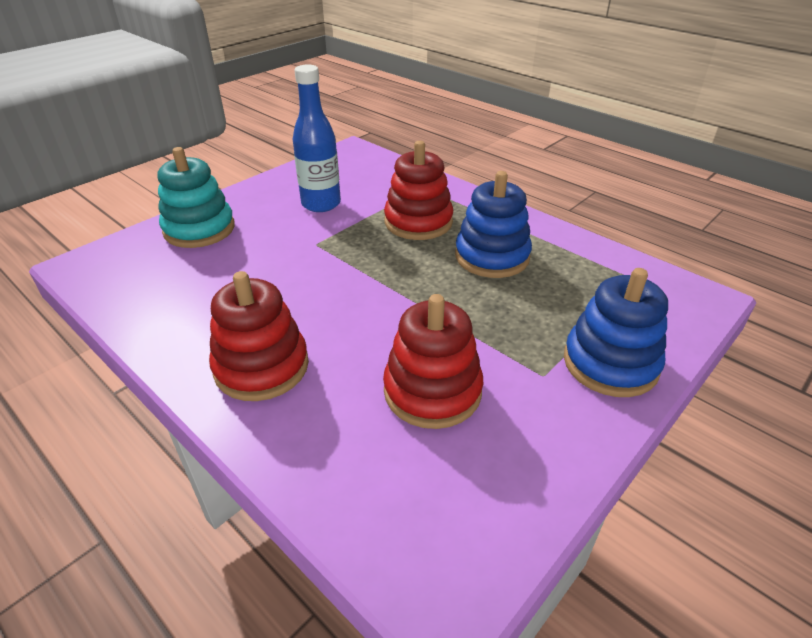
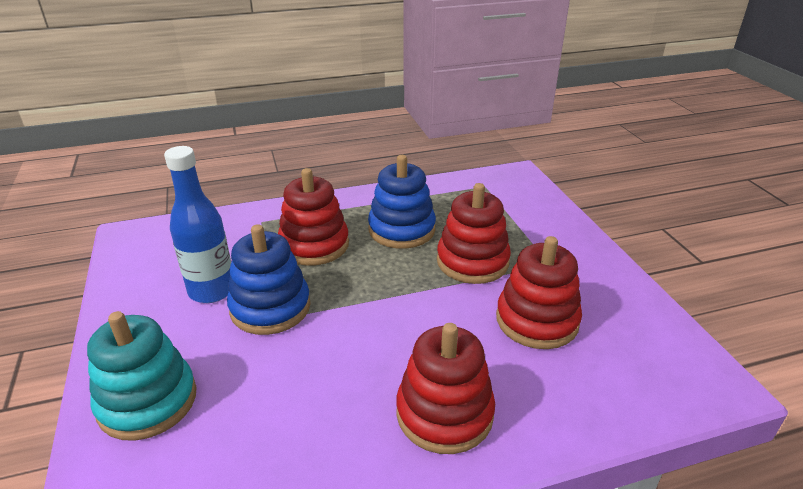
camera: 60 degrees left, 5 degrees down
(487, 316) = (472, 261): none -> red stacking toy
(610, 363) = (555, 234): blue stacking toy -> blue stacking toy (270, 307)

